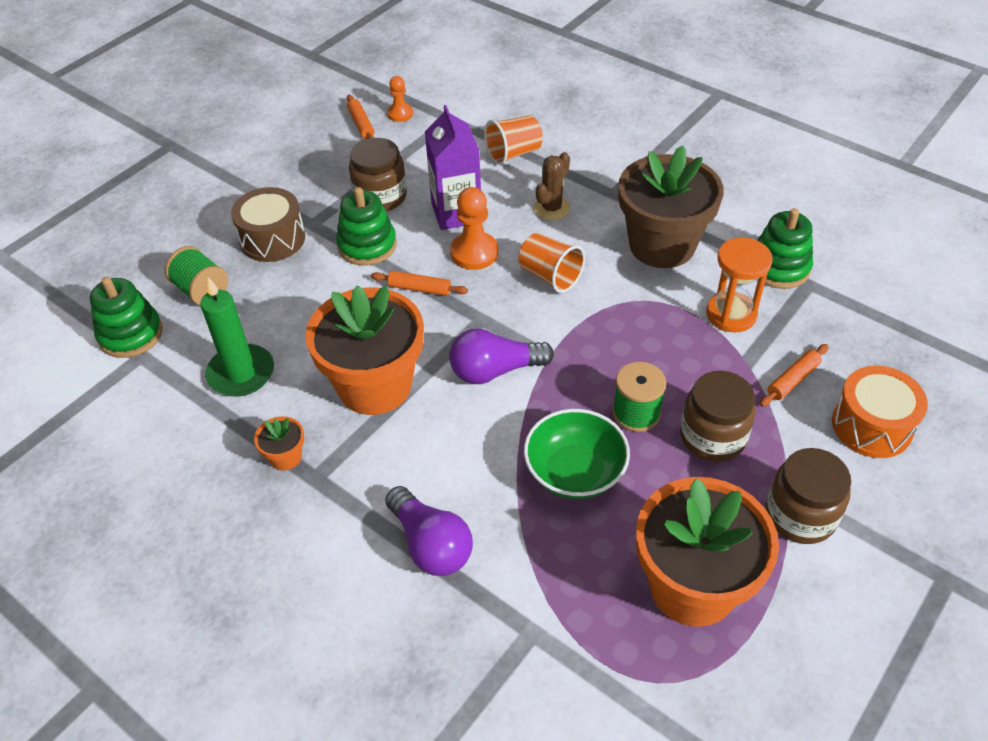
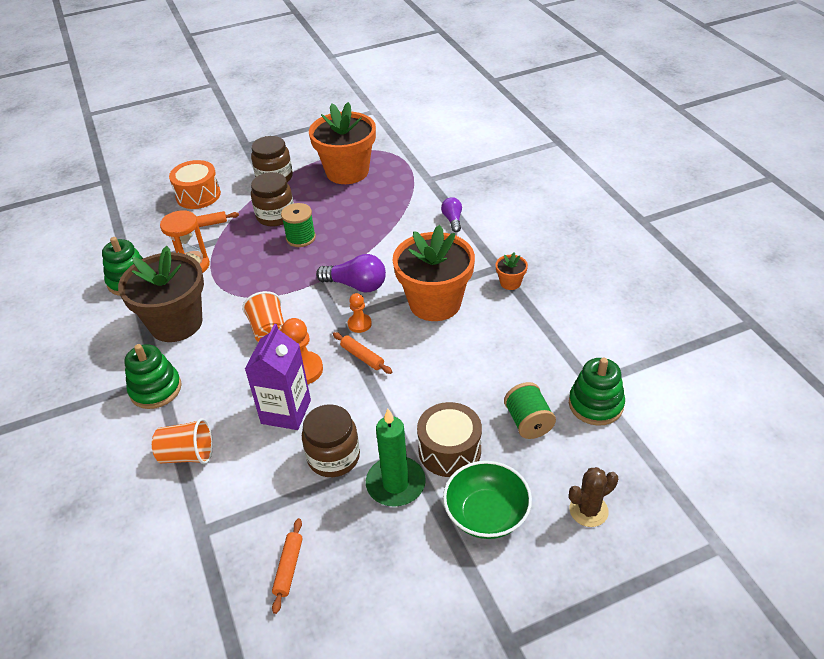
camera: 150 degrees left, 5 degrees down
(241, 373) = (519, 342): green candle -> green candle (395, 484)
(367, 245) = (376, 410): green stacking toy -> green stacking toy (155, 389)
(400, 114) = (240, 564): orange pawn -> orange pawn (359, 324)
(431, 544) = (452, 220): purple light bulb -> purple light bulb, size x0.60
(551, 208) = (214, 384): brown cactus -> brown cactus (588, 510)
(575, 472) = (357, 224): green bowl -> green bowl (486, 514)

